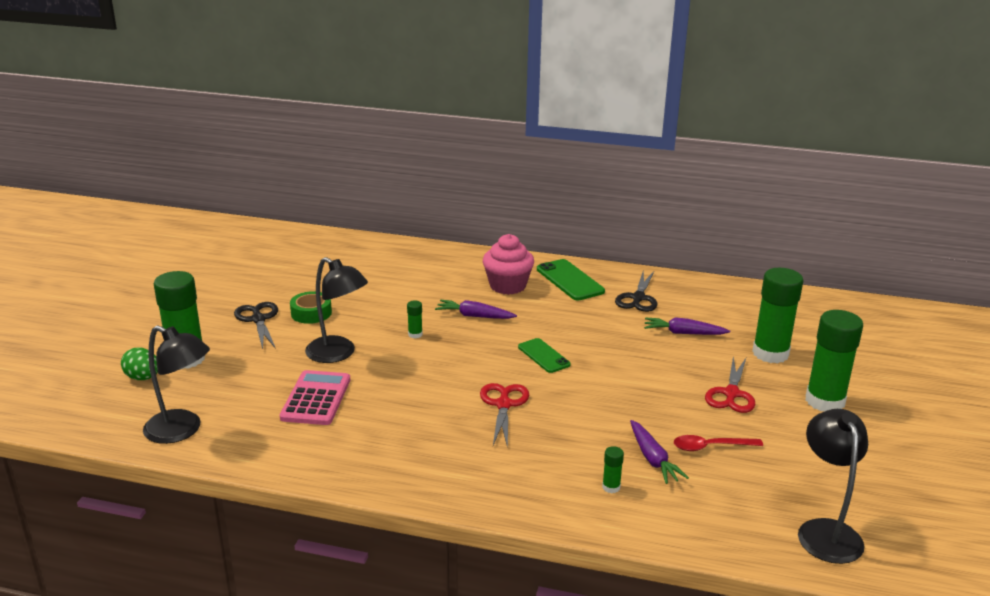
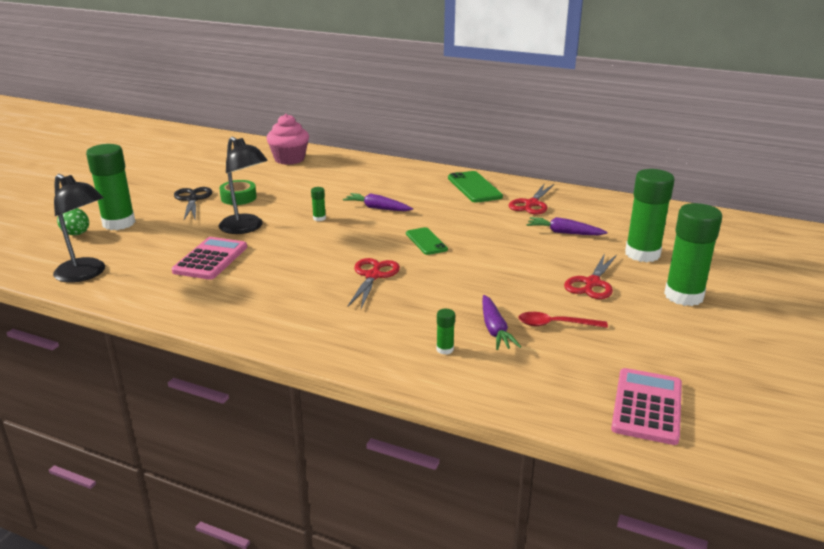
camera: 10 degrees right, 0 degrees up
(507, 286) = (417, 188): pink cupcake -> pink cupcake (289, 159)
(638, 298) = (531, 204): black scissors -> red scissors
(825, 531) = (647, 406): black lamp -> pink calculator

